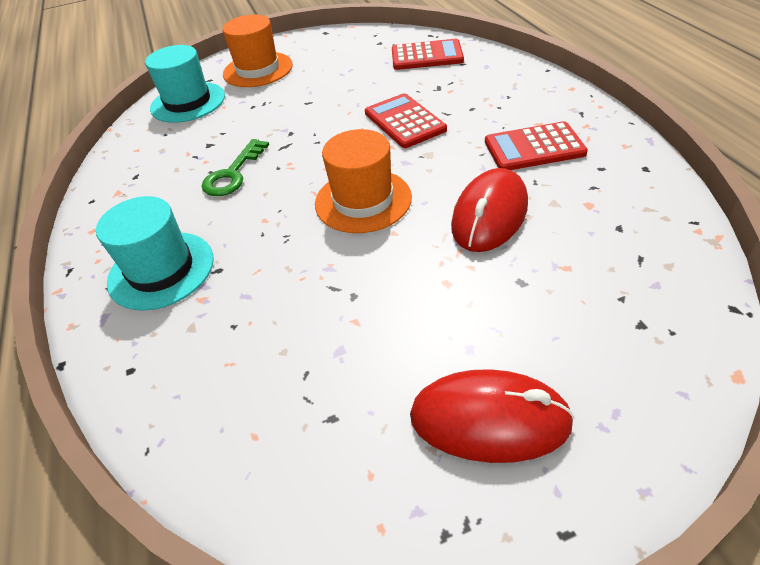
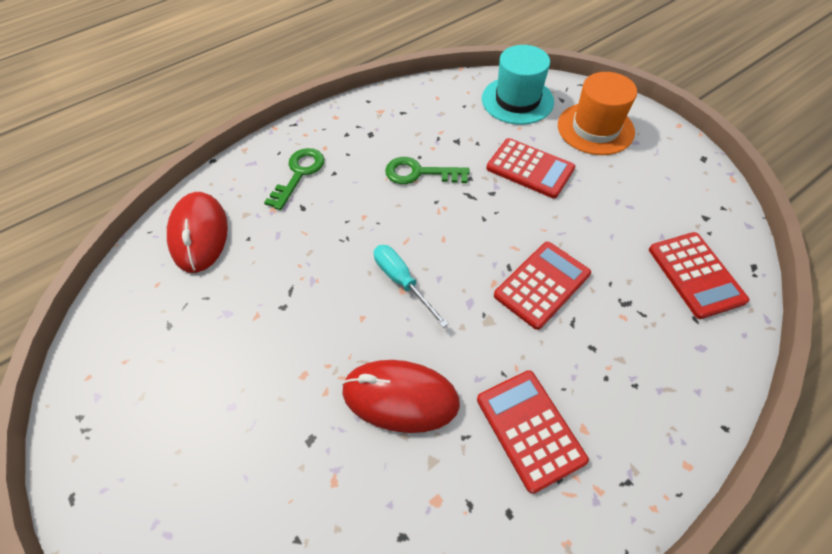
camera: 70 degrees right, 10 degrees up
(161, 270) = (299, 174): turquoise hat -> green key
(277, 108) = (530, 168): none -> red calculator
(363, 200) = (402, 281): orange hat -> turquoise screwdriver
(489, 419) = (164, 432): red mouse -> red mouse (199, 234)

